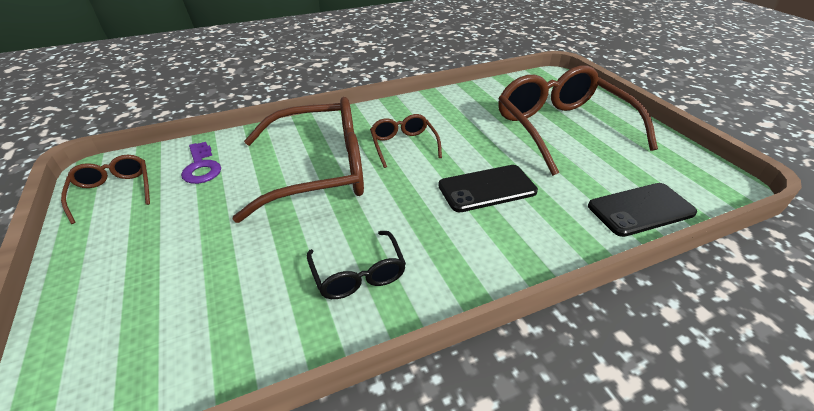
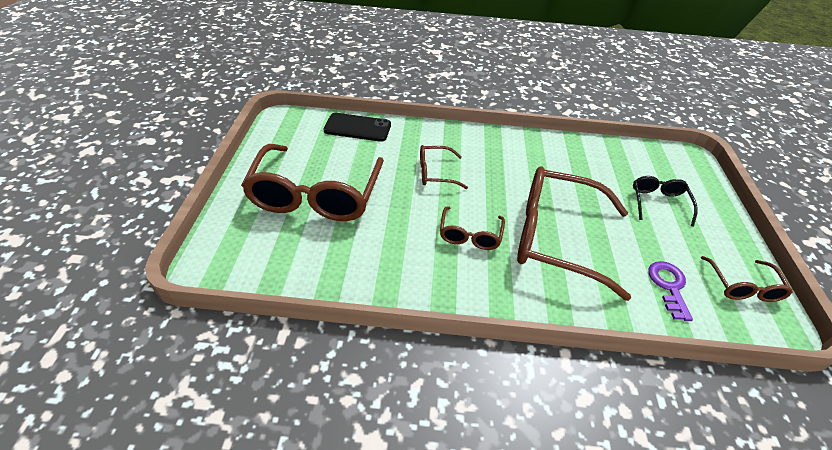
camera: 155 degrees left, 5 degrees up
(358, 274) = (547, 158): black glasses -> black glasses (658, 203)
(487, 189) = (435, 173): black phone -> brown glasses

